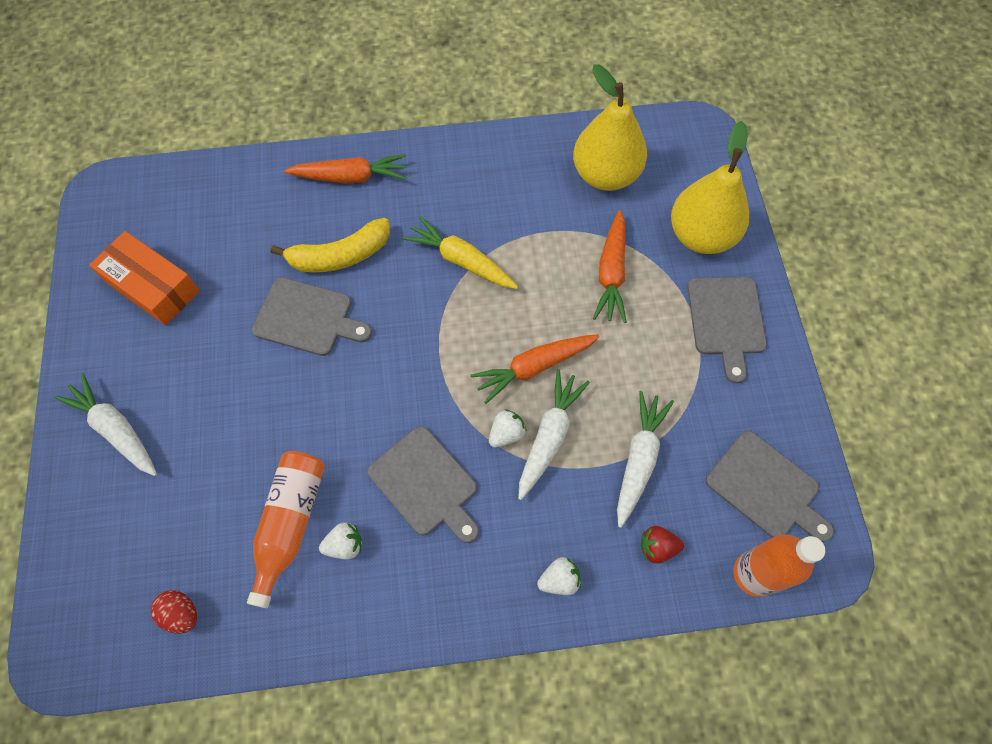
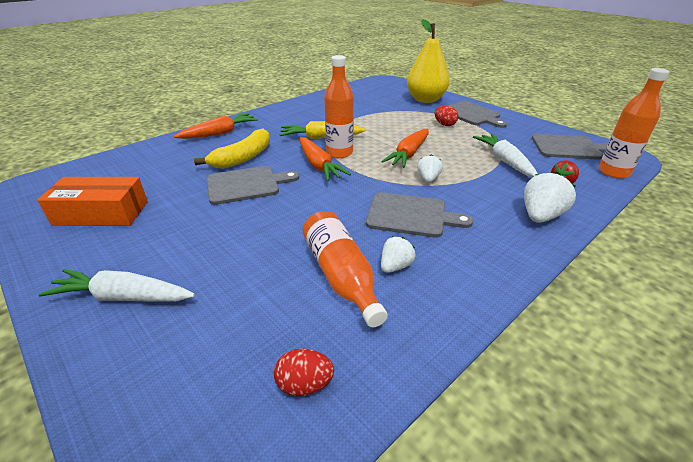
camera: 35 degrees left, 30 degrees down
(454, 312) = (339, 153): none -> orange bottle
(549, 436) = (451, 171): white carrot -> none
(559, 580) = (540, 216): white strawberry -> white strawberry, size x1.62
(605, 175) = (360, 98): yellow pear -> none
(611, 273) = (402, 119): orange carrot -> orange carrot (319, 165)
(655, 324) = (444, 124): none -> red egg

